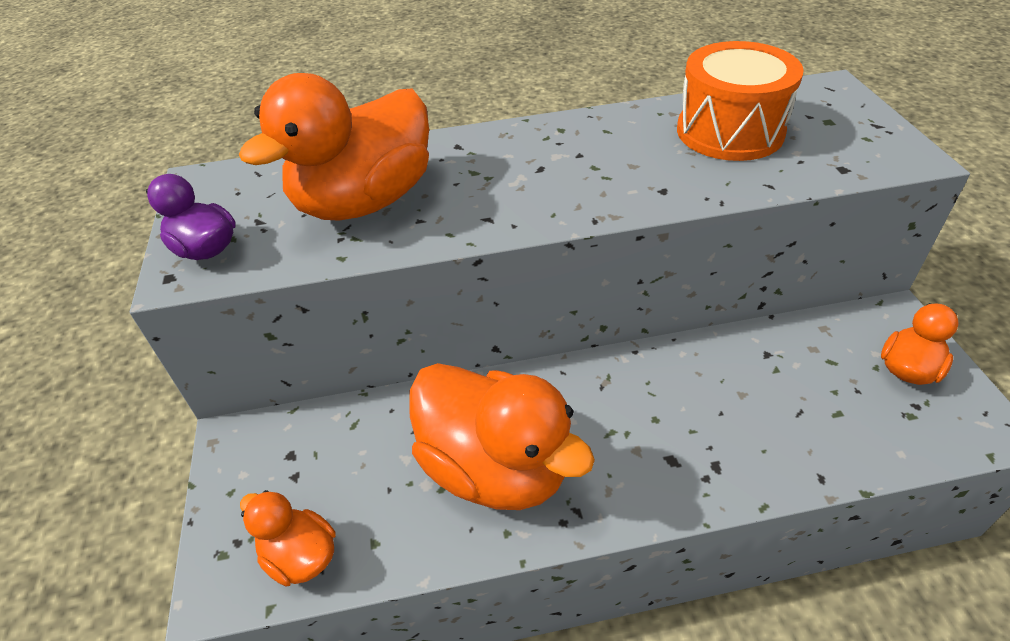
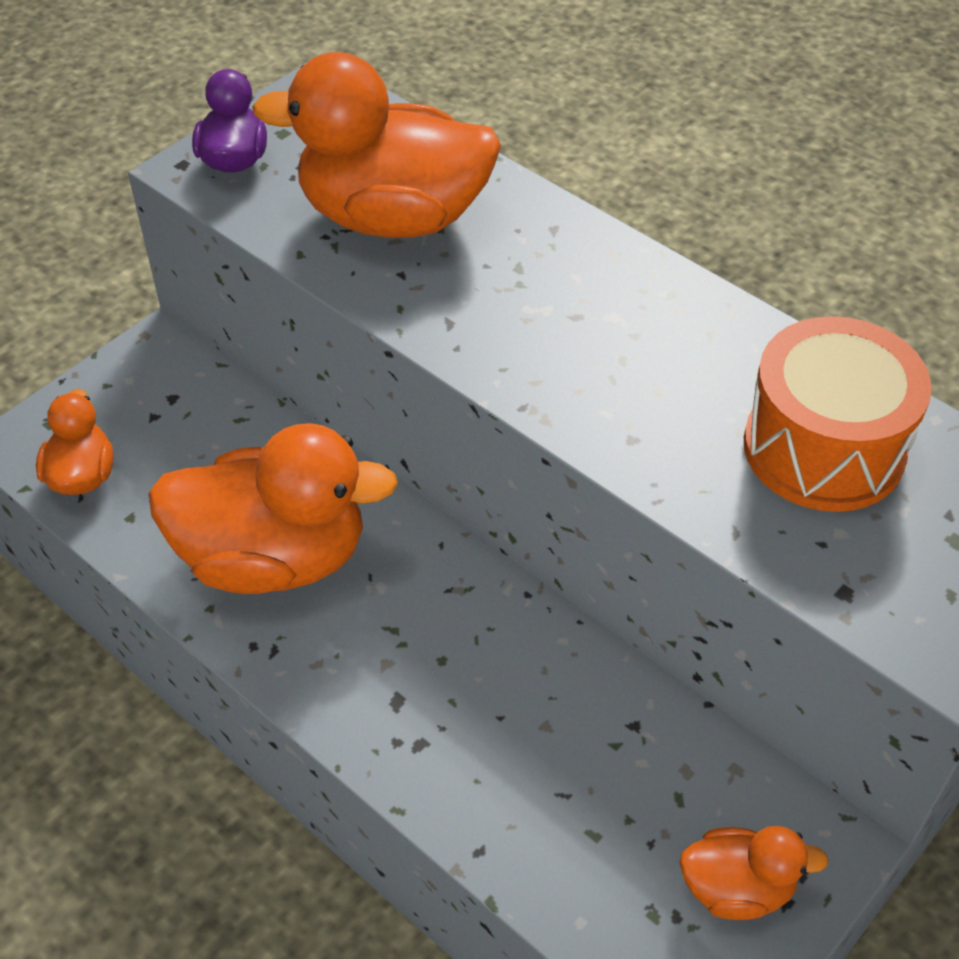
camera: 50 degrees right, 5 degrees up
(495, 468) = (274, 557): orange duck -> orange duck turned 90 degrees counterclockwise

